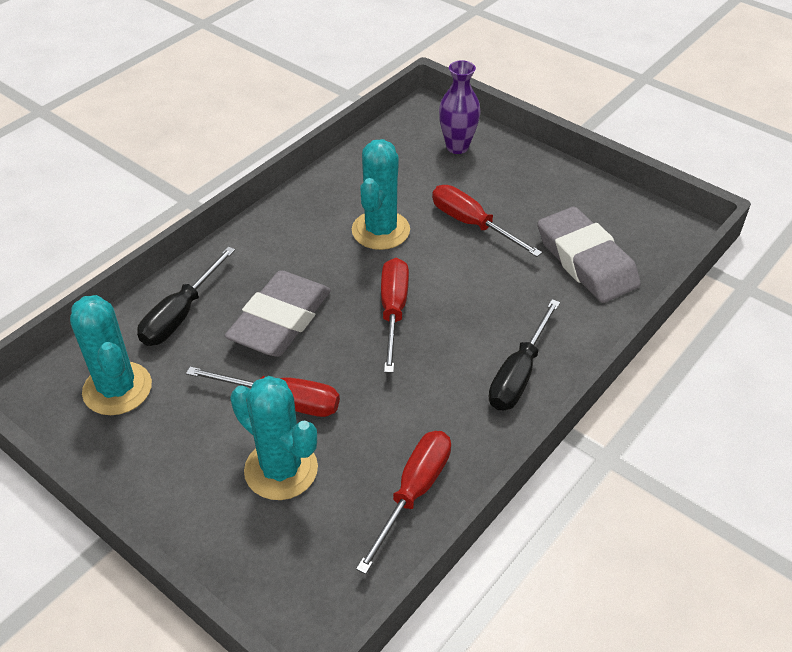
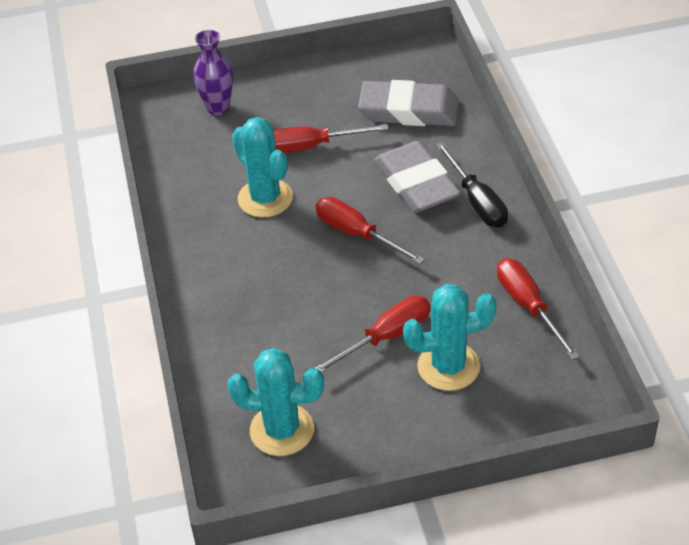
camera: 50 degrees left, 0 degrees up
(181, 314) = (237, 358): black screwdriver -> none
(280, 320) = (303, 301): grey eraser -> grey eraser (416, 183)

